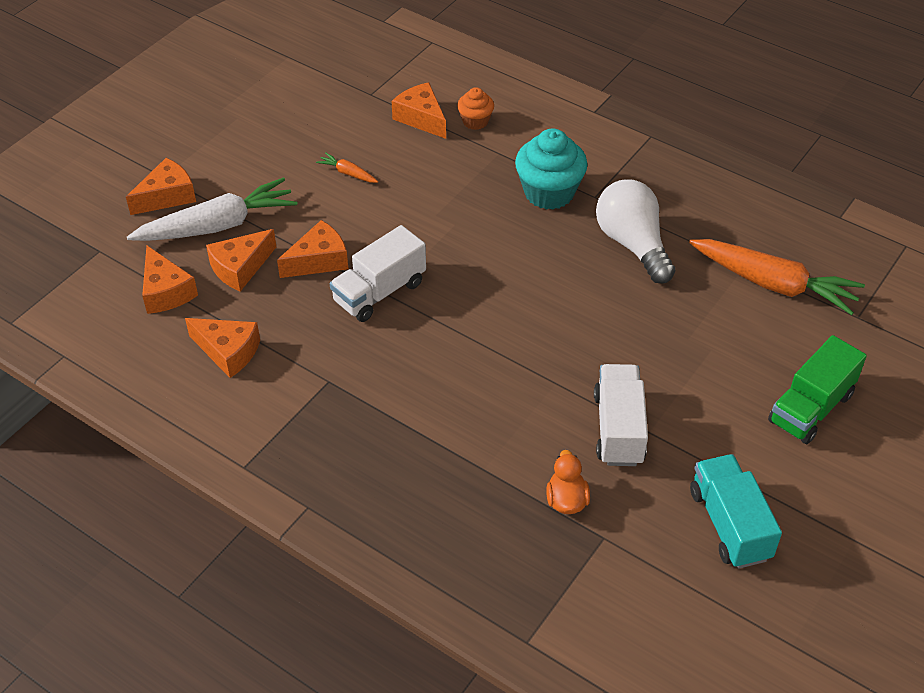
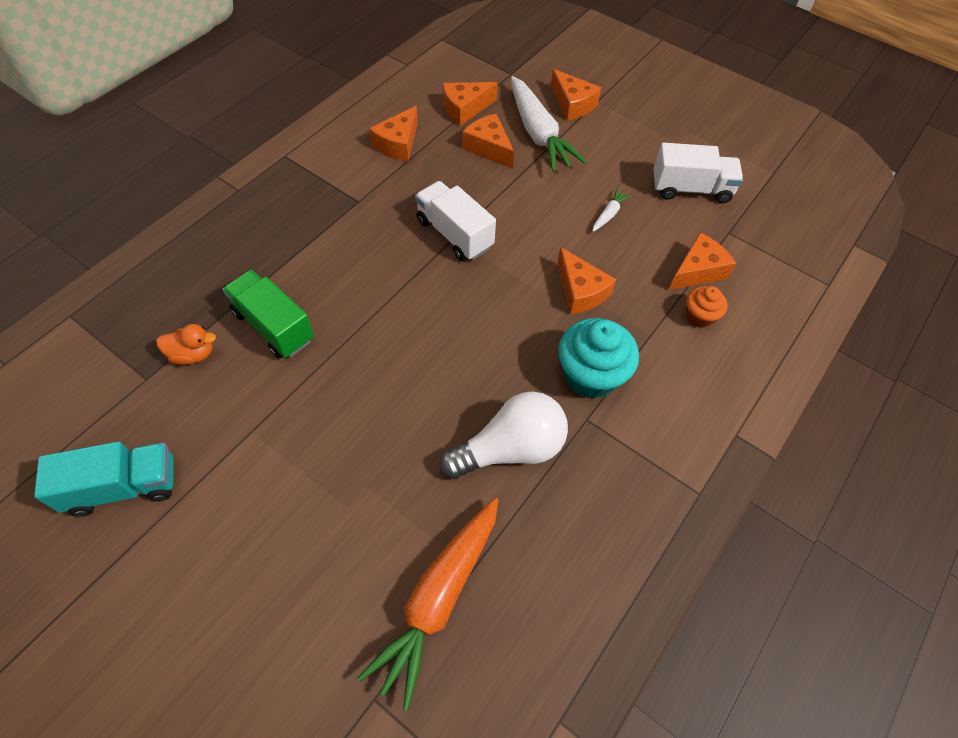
camera: 90 degrees right, 10 degrees up
(319, 260) = (495, 195): orange cheese -> orange cheese (580, 291)
(348, 173) = (609, 214): orange carrot -> white carrot
(618, 429) = (261, 404): white truck -> white truck (690, 189)
(811, 408) = (244, 602): green truck -> green truck (274, 326)

